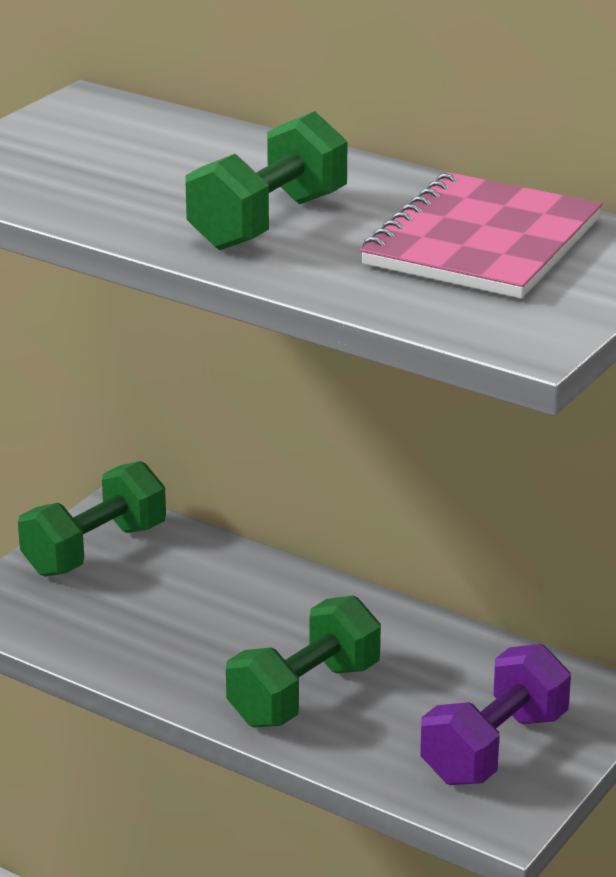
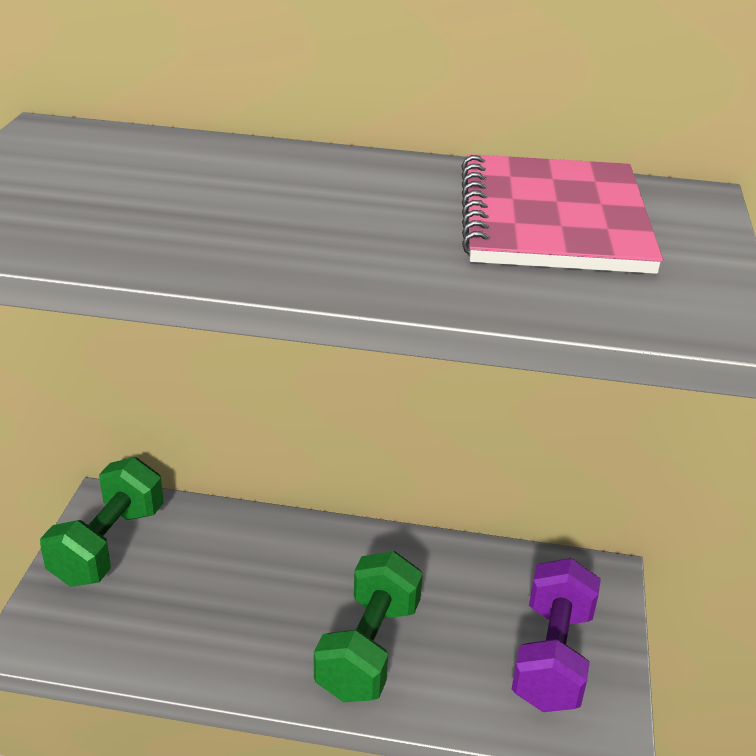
camera: 25 degrees left, 5 degrees up
(268, 222) = (332, 231): green dumbbell -> none

